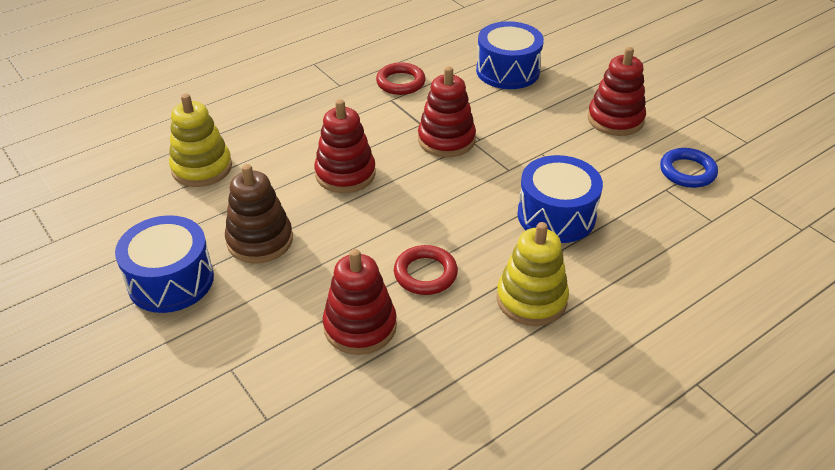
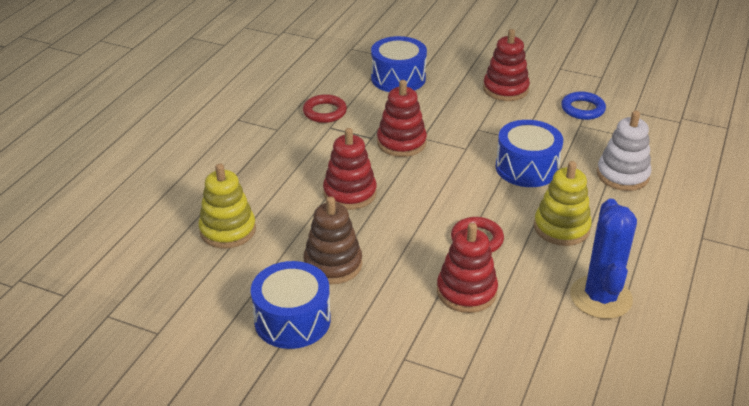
camera: 30 degrees left, 5 degrees down
(500, 400) = (600, 297): none -> blue cactus
(664, 267) = (622, 175): none -> white stacking toy

